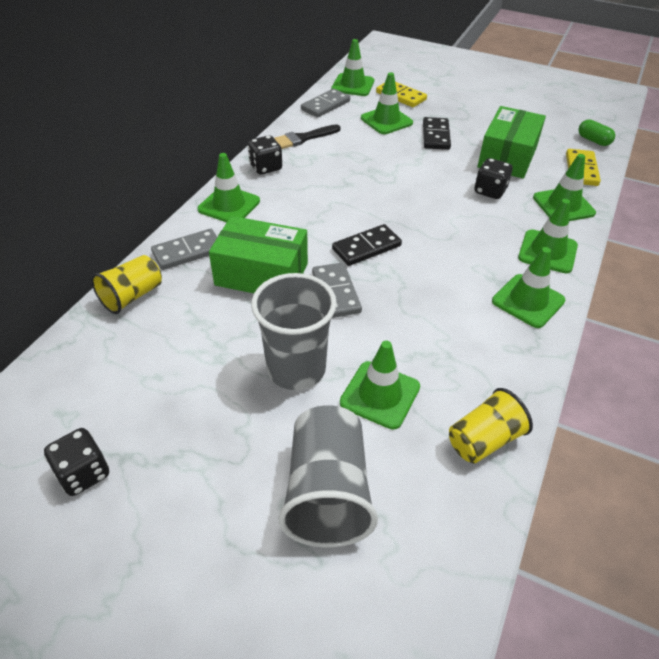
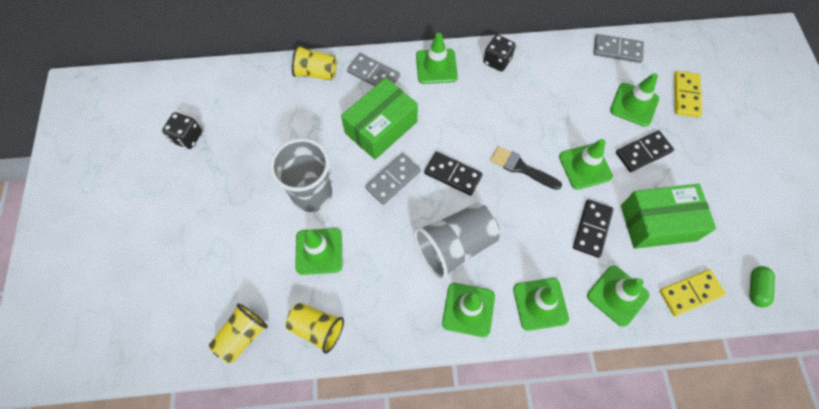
camera: 60 degrees right, 20 degrees up
(261, 274) = (381, 127): green box -> green box turned 60 degrees clockwise
(303, 138) = (555, 62): black brush -> black brush (521, 168)
(327, 492) = (234, 258): grey cup -> grey cup (455, 246)
(353, 85) = (669, 51): green traffic cone -> green traffic cone (585, 166)
(452, 531) = (242, 336): none -> yellow cup
(490, 191) = (592, 229): black dice -> black domino

